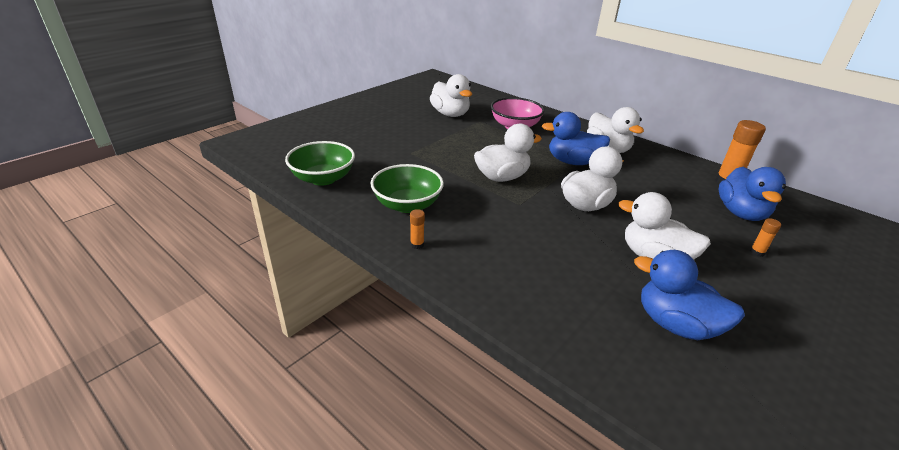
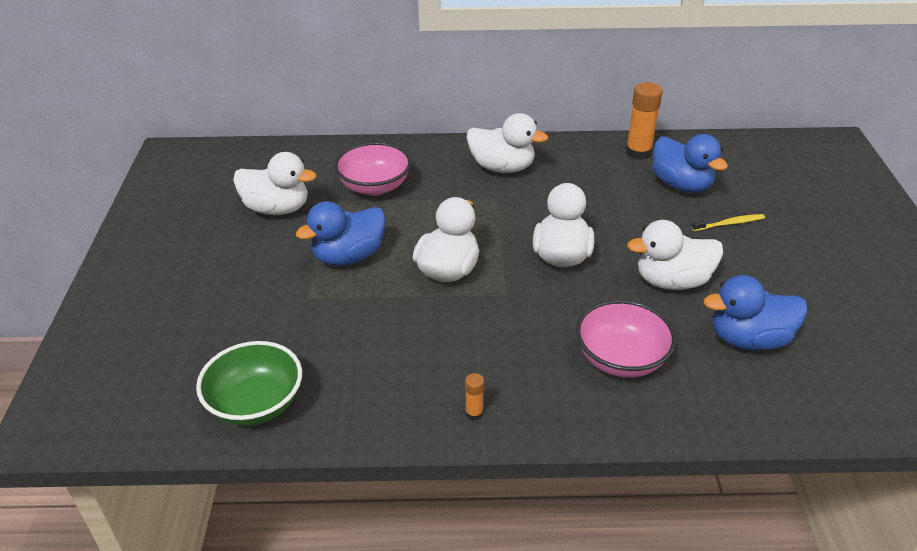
camera: 40 degrees left, 5 degrees up
(407, 205) = (401, 372): green bowl -> none
(550, 275) = (621, 359): none -> pink bowl
(572, 162) = (490, 206): blue duck -> blue duck (349, 257)
(757, 252) = (730, 223): orange glue stick -> yellow toothbrush

